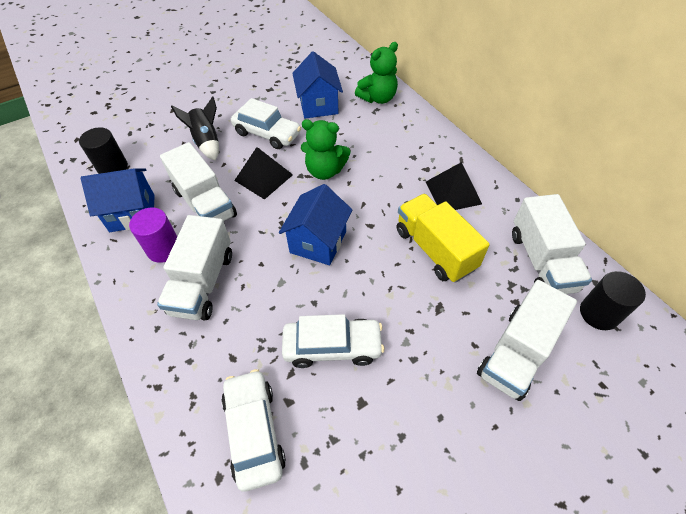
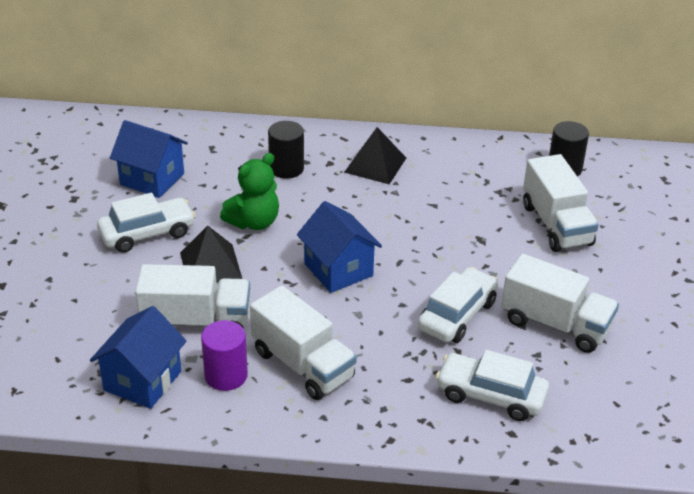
camera: 55 degrees left, 15 degrees down
(113, 167) = (42, 371): black cylinder -> black cylinder (286, 168)
(207, 142) = (100, 281): black rocket -> none
(378, 98) = (197, 138): green teddy bear -> none
(435, 249) = (423, 209): yellow truck -> none
(541, 261) = (494, 164): white truck -> white truck (555, 324)

